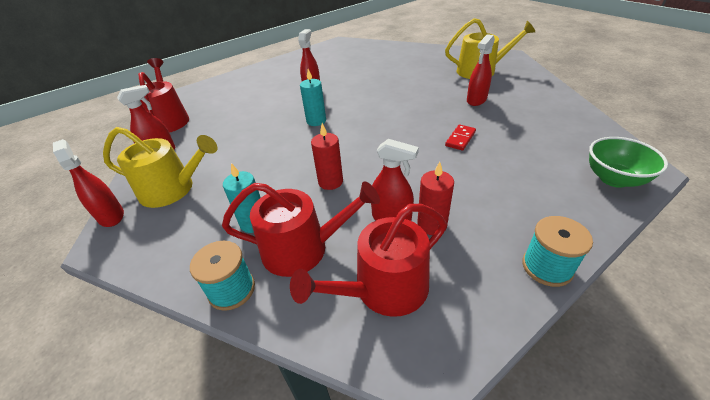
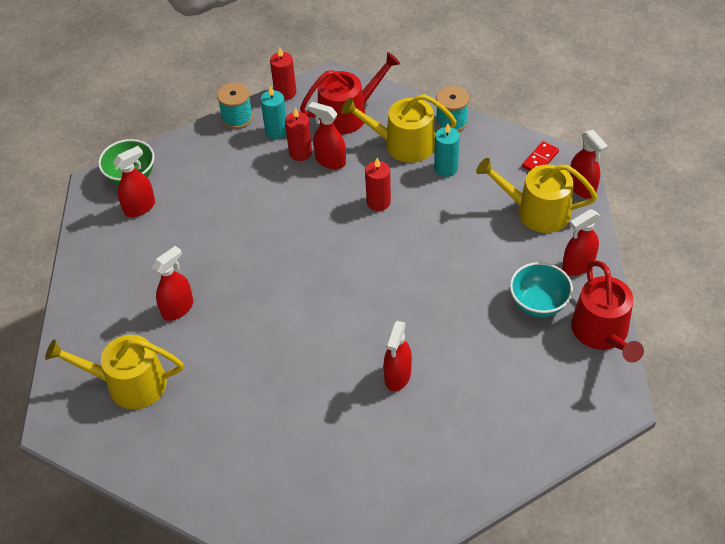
camera: 175 degrees left, 10 degrees up
(205, 129) = (538, 304): none -> turquoise bowl
(303, 248) = (402, 144): red watering can -> yellow watering can
(316, 121) = (392, 297): turquoise candle -> turquoise candle (276, 131)
(460, 139) = (233, 242): red domino -> red domino (540, 159)
(499, 323) = (285, 92): none -> red candle
(573, 154) = (140, 207): none -> red spray bottle

